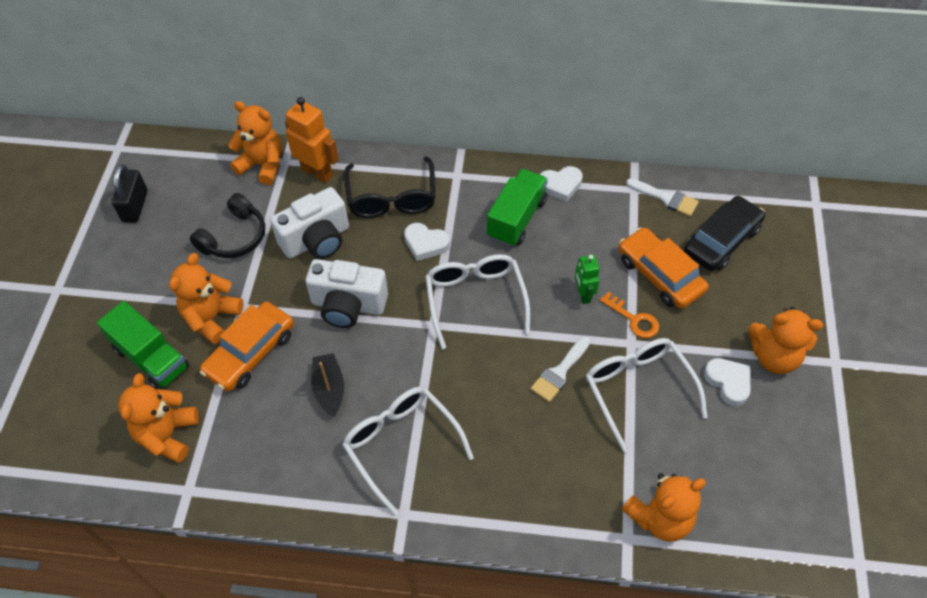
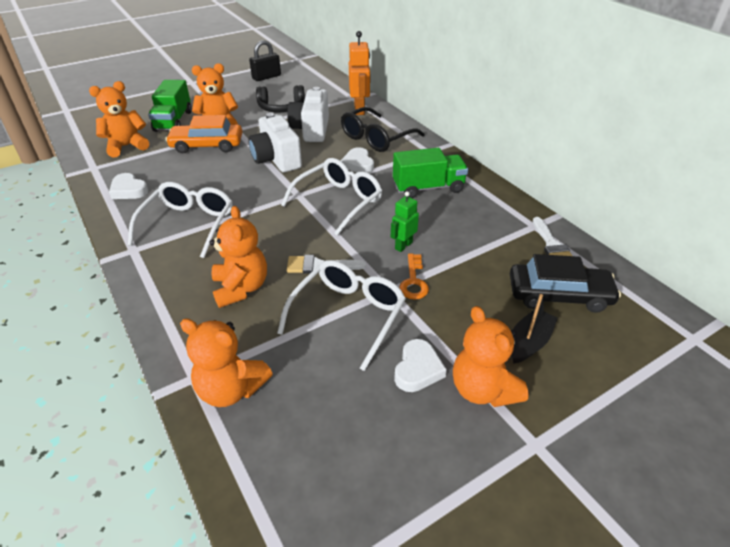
camera: 50 degrees right, 15 degrees down
(262, 165) = (341, 94): orange teddy bear -> orange teddy bear (241, 288)
(317, 240) = (311, 130): white camera -> white camera turned 75 degrees clockwise
(329, 389) = (207, 180): black boat -> black boat (529, 342)
(560, 185) = (484, 192): white heart -> white heart (128, 190)
(660, 275) = (474, 275): orange car -> none

